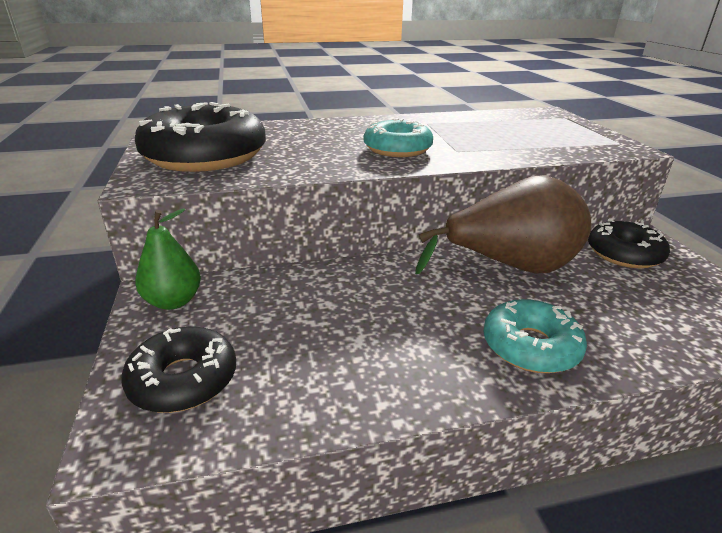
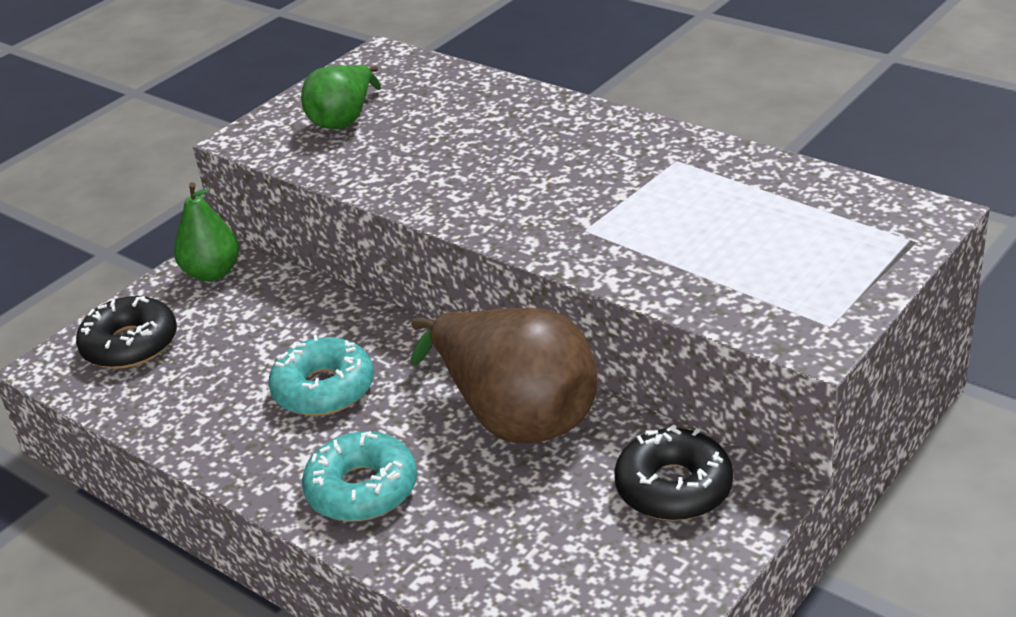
camera: 55 degrees right, 5 degrees up
(205, 156) = (344, 119): black donut -> green pear
(397, 149) = (528, 194): turquoise donut -> turquoise donut (324, 389)

